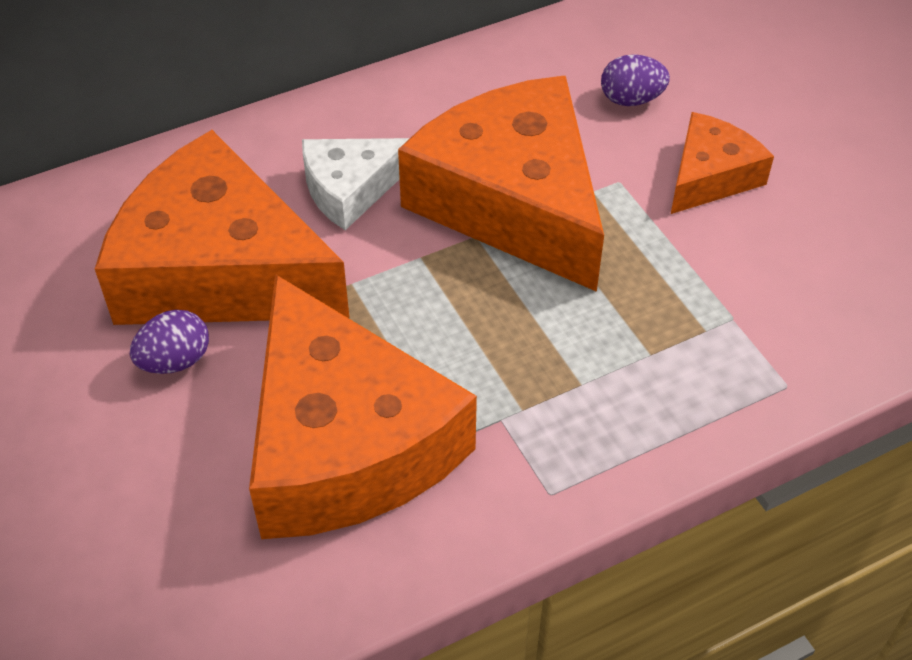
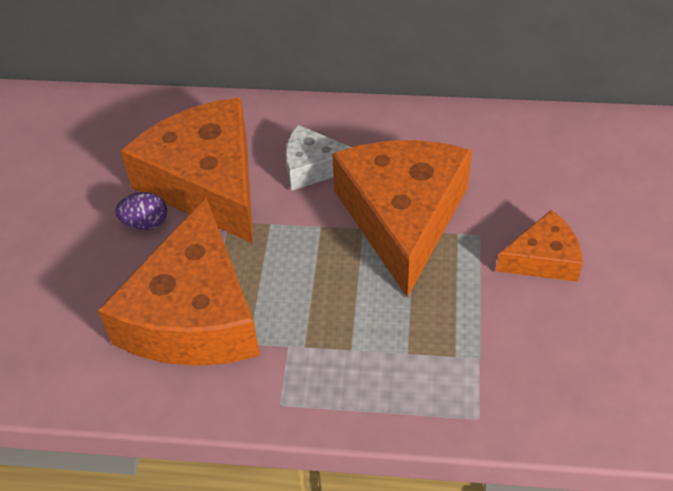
camera: 35 degrees right, 0 degrees up
(631, 100) = (532, 185): purple egg -> none

